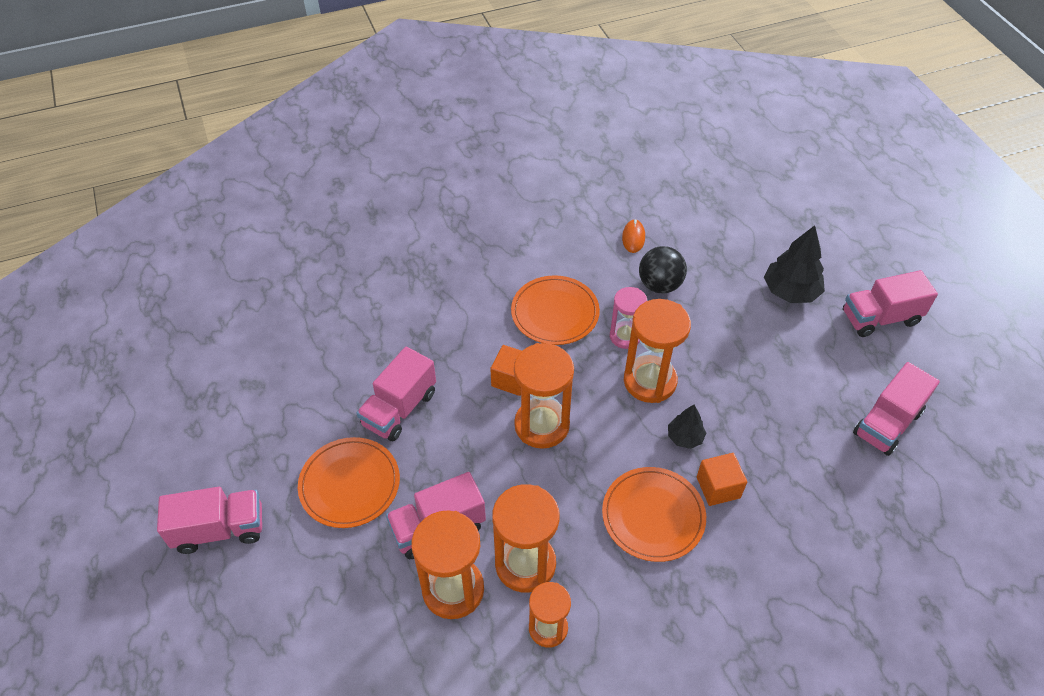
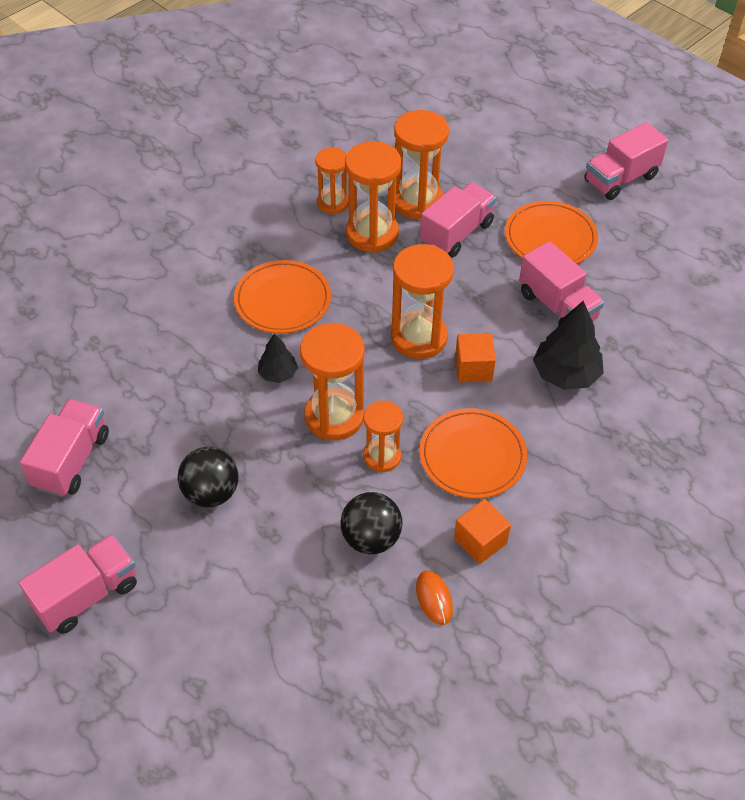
camera: 155 degrees right, 0 degrees up
(399, 409) = (557, 306): pink truck -> pink truck turned 135 degrees clockwise
(625, 336) = (382, 456): pink hourglass -> orange hourglass
(718, 487) = (232, 341): orange cube -> orange cube (480, 541)
(771, 356) = (211, 493): none -> black ball
(790, 291) = (207, 592): black tree -> black tree (566, 374)

